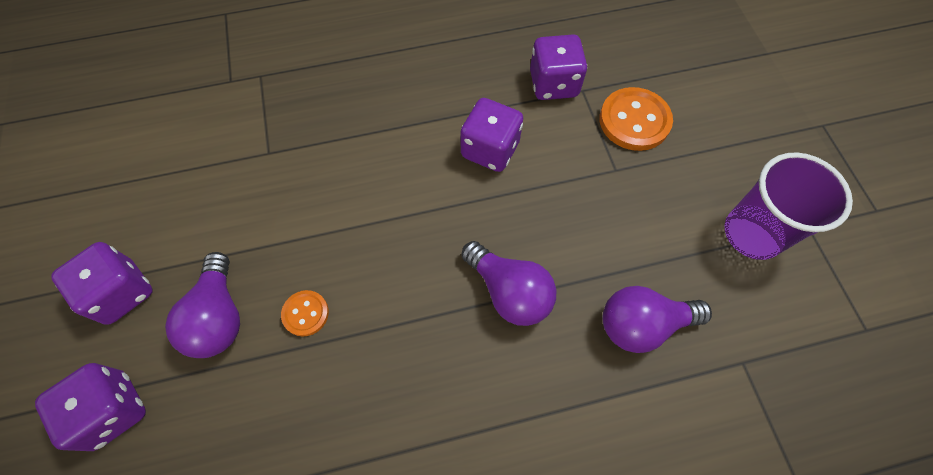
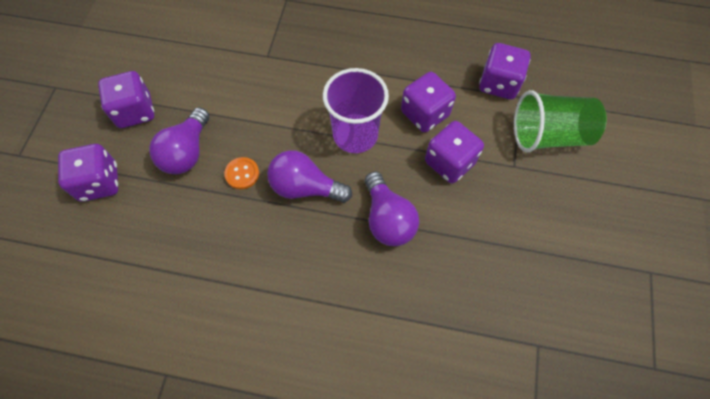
camera: 25 degrees right, 0 degrees up
(545, 195) = (449, 162): none -> purple dice
(634, 121) = (549, 135): orange button -> green cup
(642, 324) = (474, 284): purple light bulb -> purple light bulb (305, 187)
(752, 233) = (599, 257): purple cup -> purple cup (355, 135)

